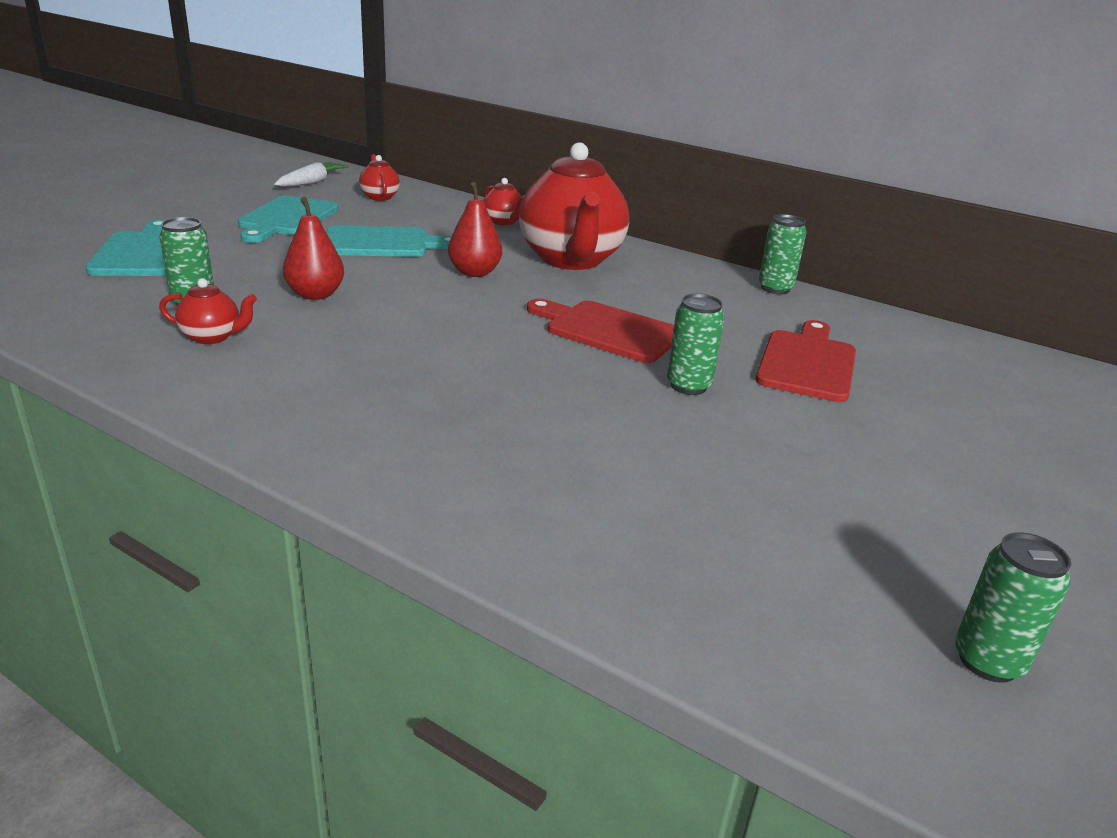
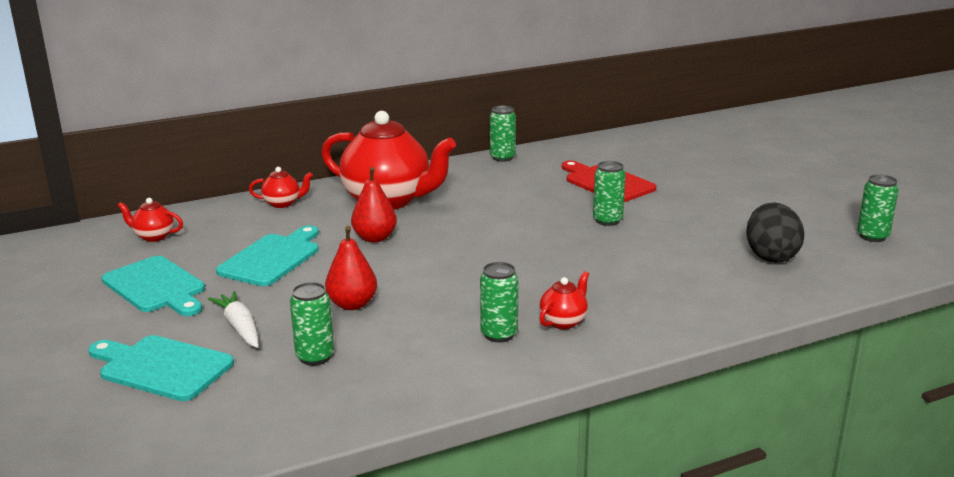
camera: 55 degrees left, 5 degrees down
(212, 337) = (393, 358): red teapot -> red teapot (563, 321)
(302, 380) = (499, 334): none -> green can
(311, 182) = (66, 258): white carrot -> white carrot (239, 327)
(608, 330) = (515, 221): red cutting board -> none
(745, 546) = (771, 256): none -> black egg

